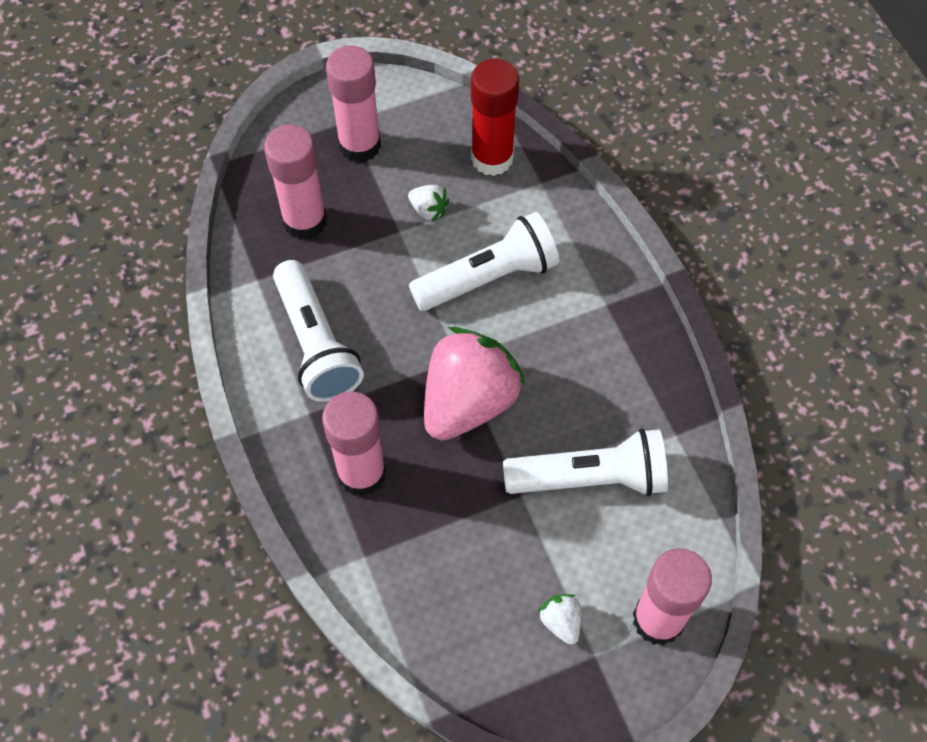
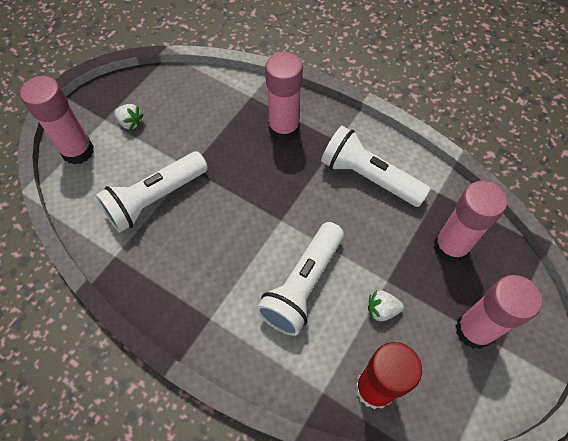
camera: 145 degrees right, 0 degrees up
(468, 402) = (255, 198): pink strawberry -> none

